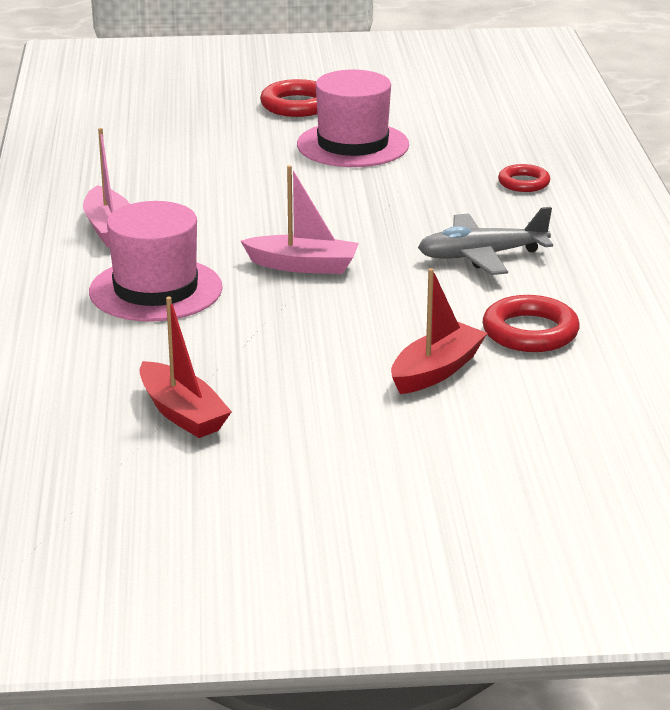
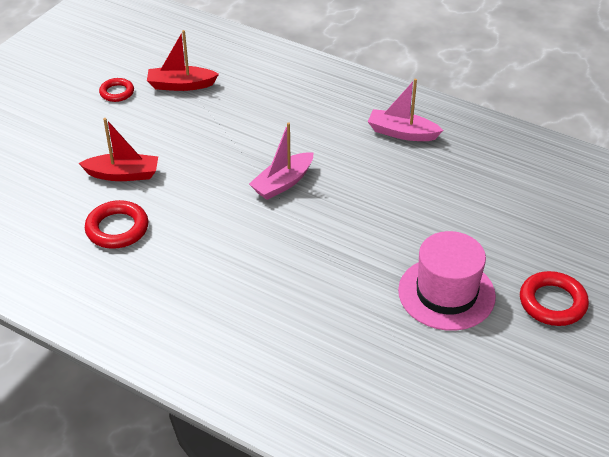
camera: 125 degrees right, 15 degrees up
(155, 290) = (308, 121): pink hat -> none
(436, 371) = (123, 174): red boat -> red boat turned 75 degrees counterclockwise
(481, 256) = (219, 261): grey plane -> none
(523, 183) = (301, 347): red ring -> red ring (117, 92)

